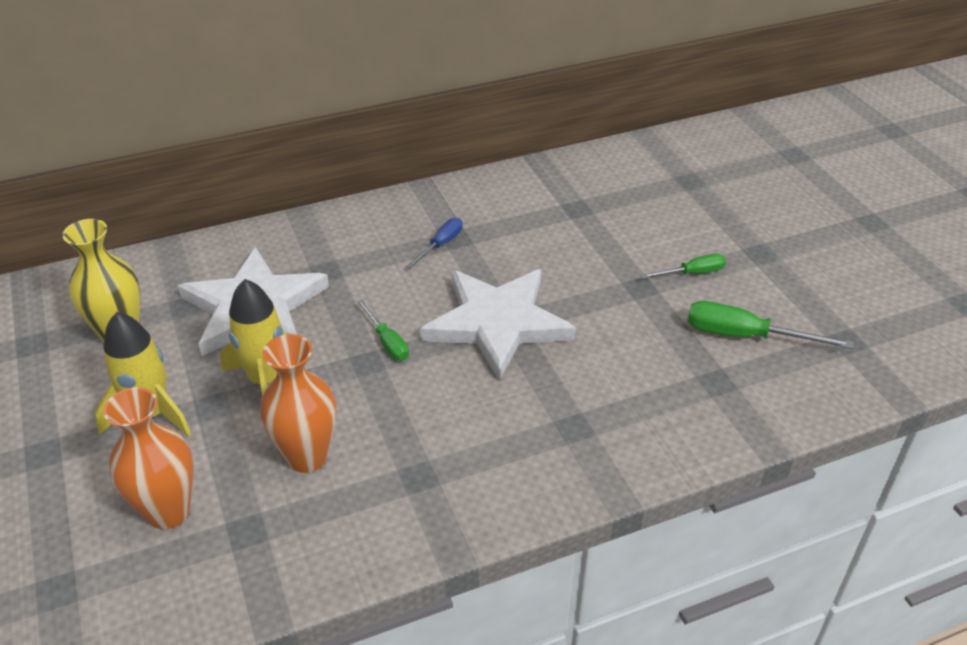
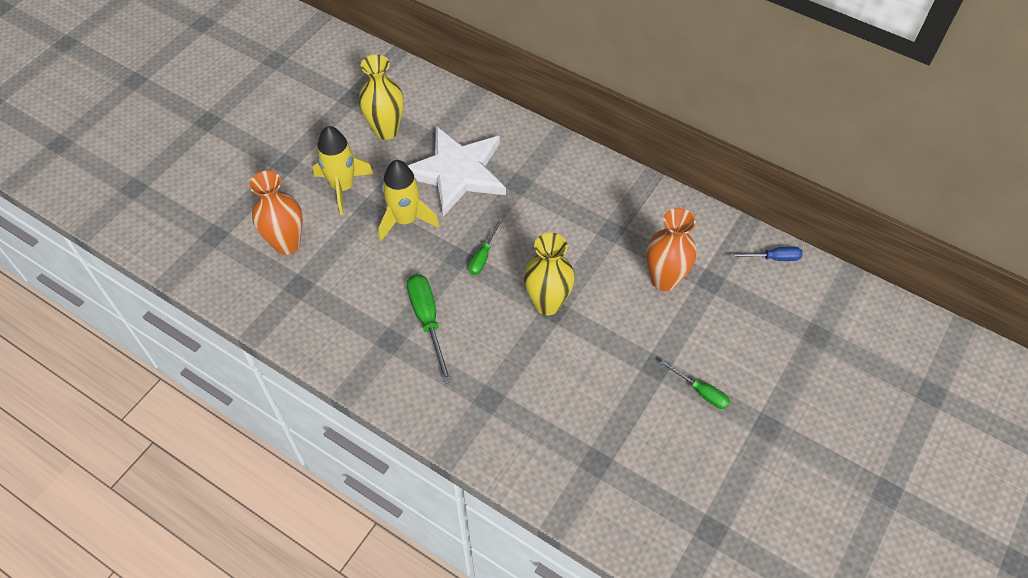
camera: 55 degrees right, 15 degrees up
(307, 457) = (365, 278): orange vase -> orange vase (664, 280)
(441, 245) = (597, 226): blue screwdriver -> blue screwdriver (773, 258)
(497, 323) = (547, 303): white star -> yellow vase
(745, 336) = (659, 459): green screwdriver -> green screwdriver (428, 321)

